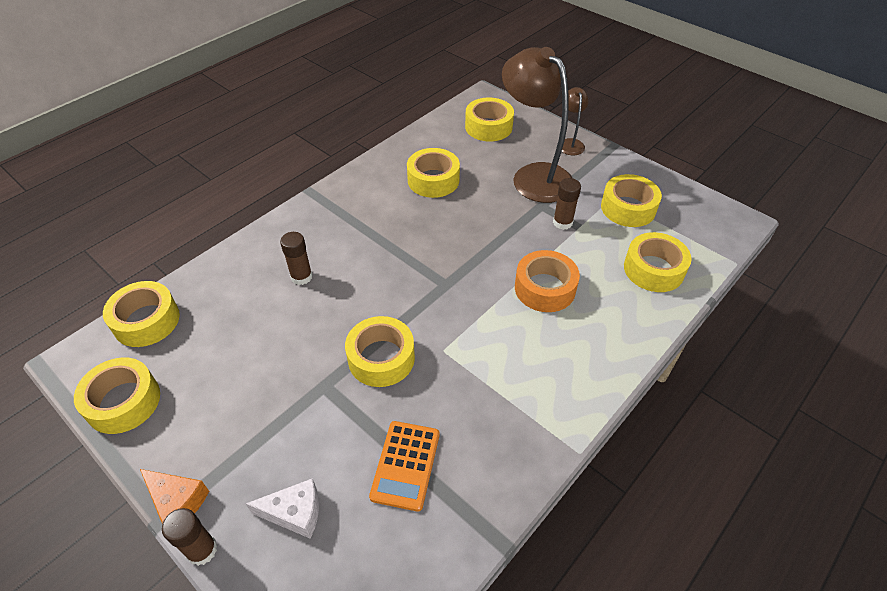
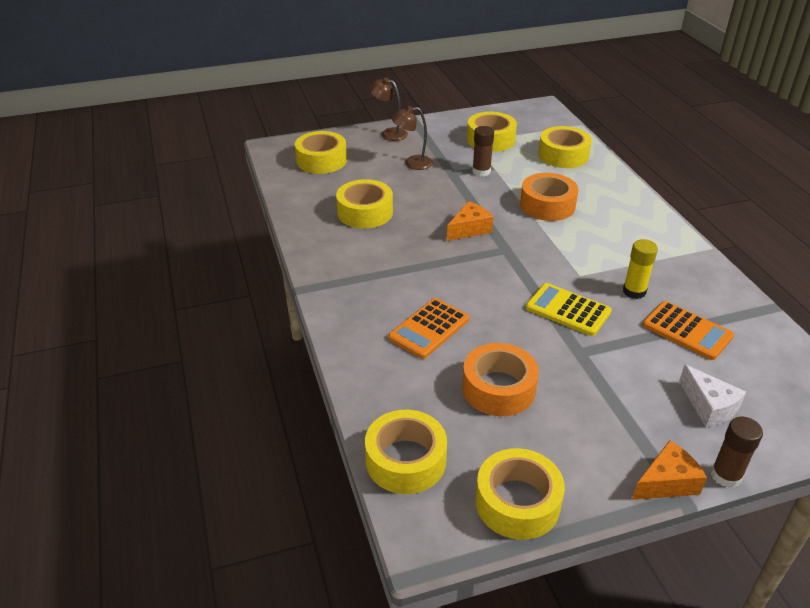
camera: 60 degrees left, 10 degrees down
(248, 346) = (498, 388): none -> orange tape
(295, 513) = (709, 406): white cheese -> white cheese turned 120 degrees clockwise
(301, 277) = (429, 328): brown glue stick -> orange calculator
(381, 358) = (568, 310): yellow tape -> yellow calculator
(444, 401) = (634, 291): none -> yellow glue stick
(459, 249) = (469, 229): none -> orange cheese
(534, 176) = (412, 163): brown lamp -> brown lamp, size x0.47

